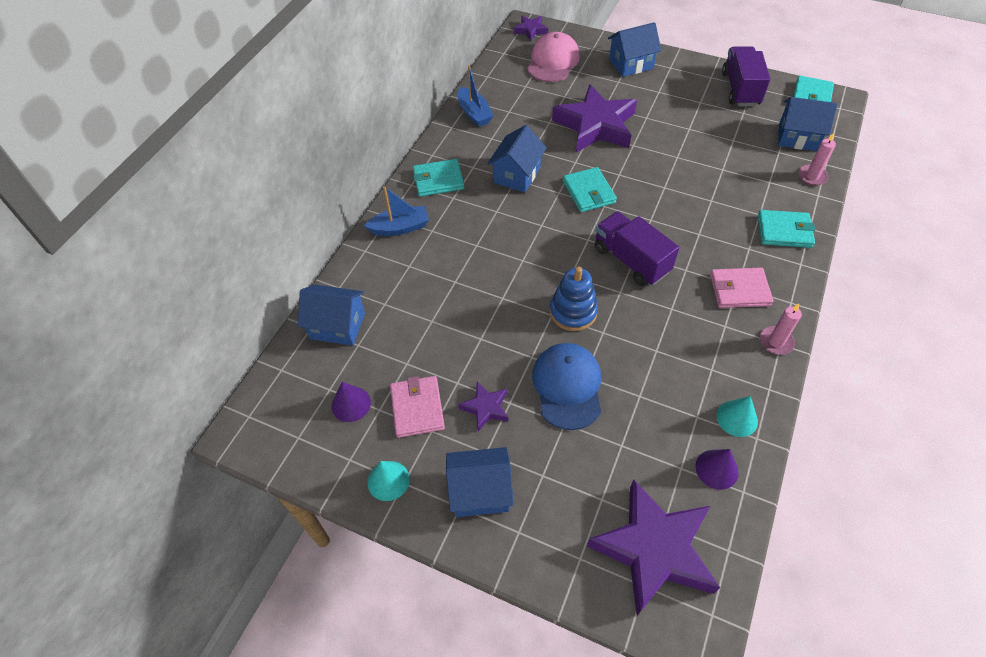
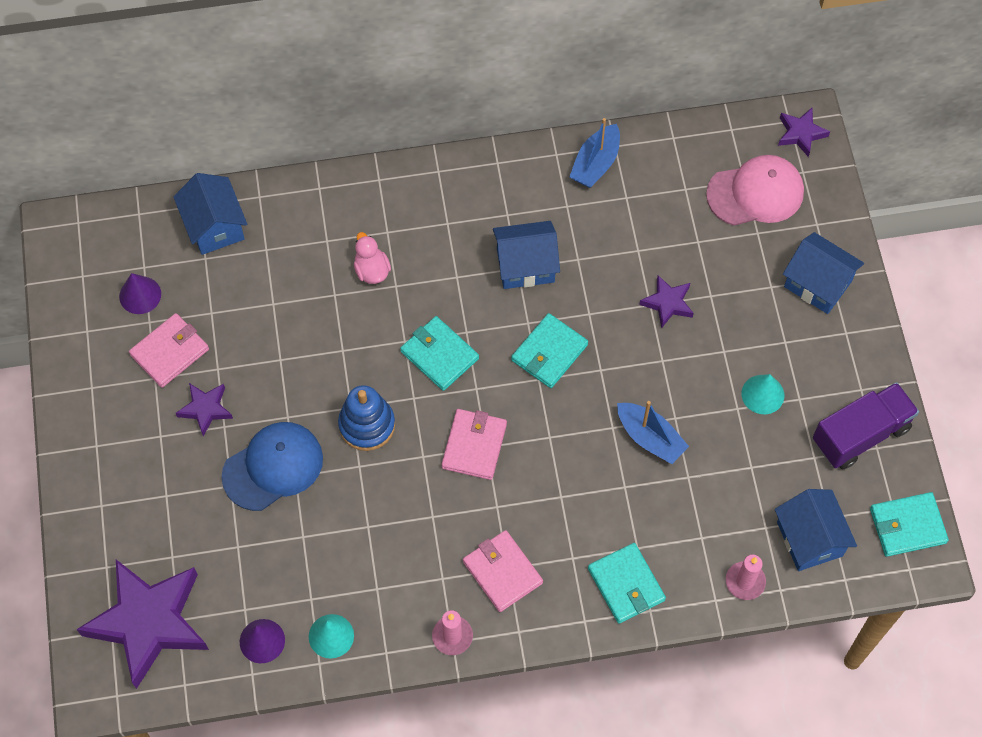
camera: 55 degrees right, 10 degrees up
(388, 480) = (86, 374): turquoise cone -> turquoise cone (762, 394)
(400, 228) = (370, 200): blue boat -> blue boat (650, 438)
(438, 180) = (463, 193): turquoise wallet -> turquoise wallet (439, 355)
(454, 252) = (372, 270): none -> pink duck
(480, 491) = (120, 453): blue house -> none
(596, 126) = (668, 303): purple star -> purple star, size x0.46
(631, 260) = (474, 446): purple truck -> pink wallet

